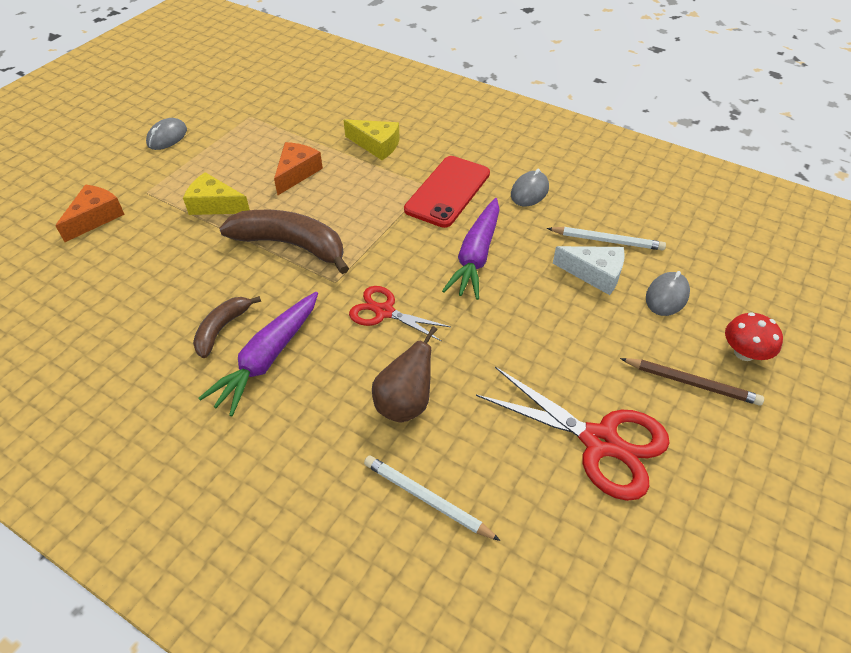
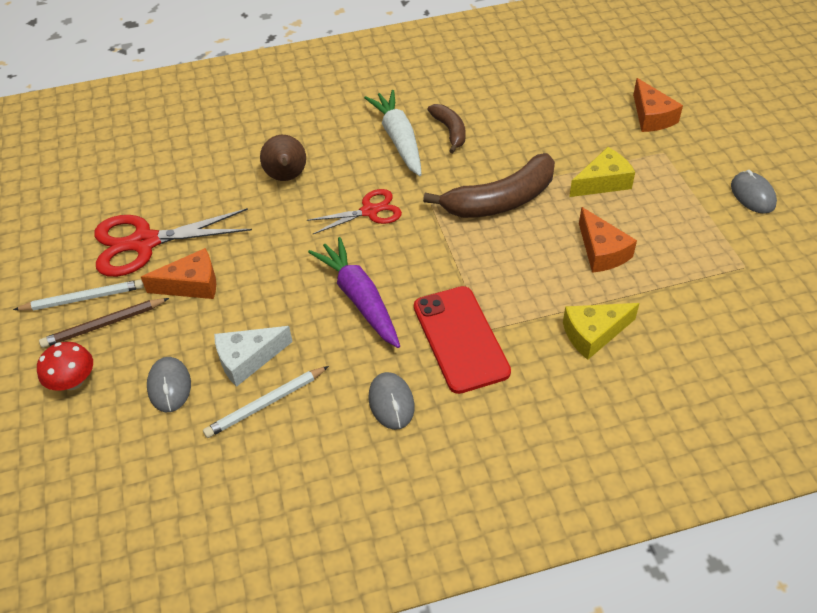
camera: 135 degrees right, 0 degrees up
(268, 358) = (398, 139): purple carrot -> white carrot
(426, 499) = (221, 151): white pencil -> white pencil (83, 298)
(589, 362) = (192, 284): none -> orange cheese

